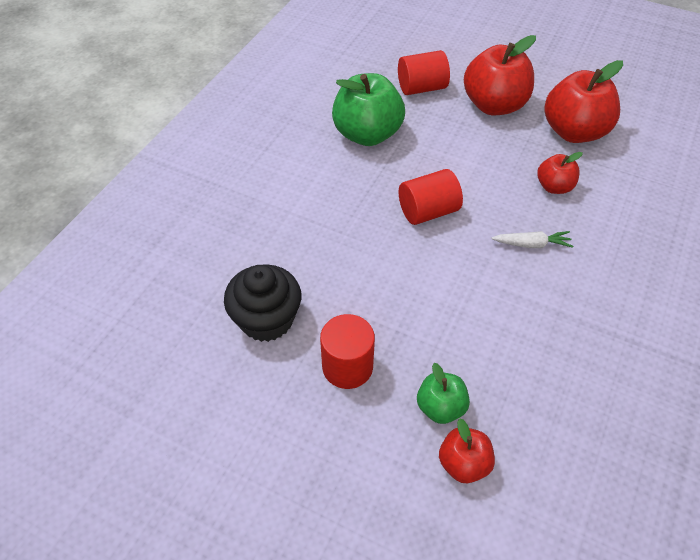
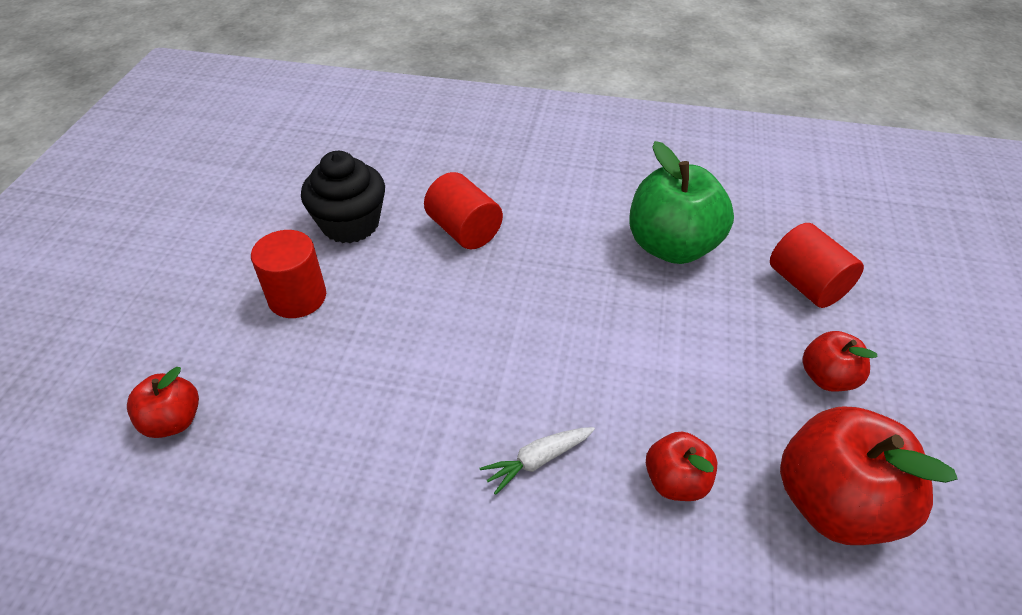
camera: 75 degrees right, 5 degrees down
(428, 211) = (556, 330): red cylinder -> red cylinder (464, 230)
(440, 407) = (248, 388): green apple -> none
(494, 105) = (827, 377): red apple -> red apple, size x0.53
(532, 244) = (537, 461): white carrot -> white carrot turned 75 degrees clockwise

